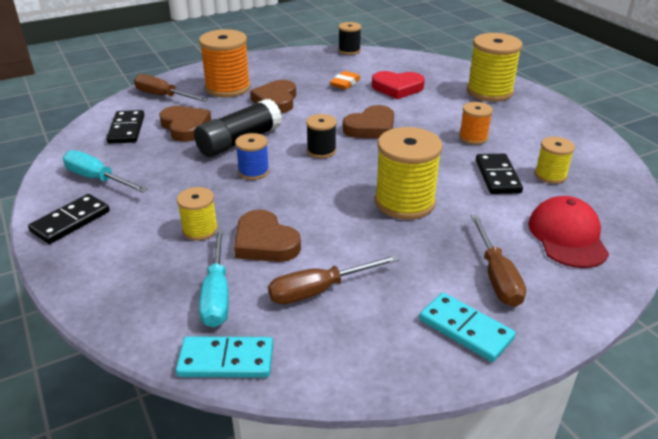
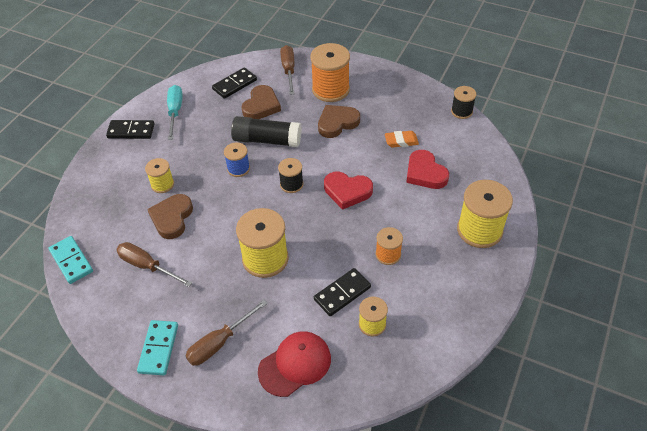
camera: 55 degrees right, 15 degrees up
(217, 294) = (115, 227): turquoise screwdriver -> none
(371, 127) = (347, 191): brown heart -> red heart

